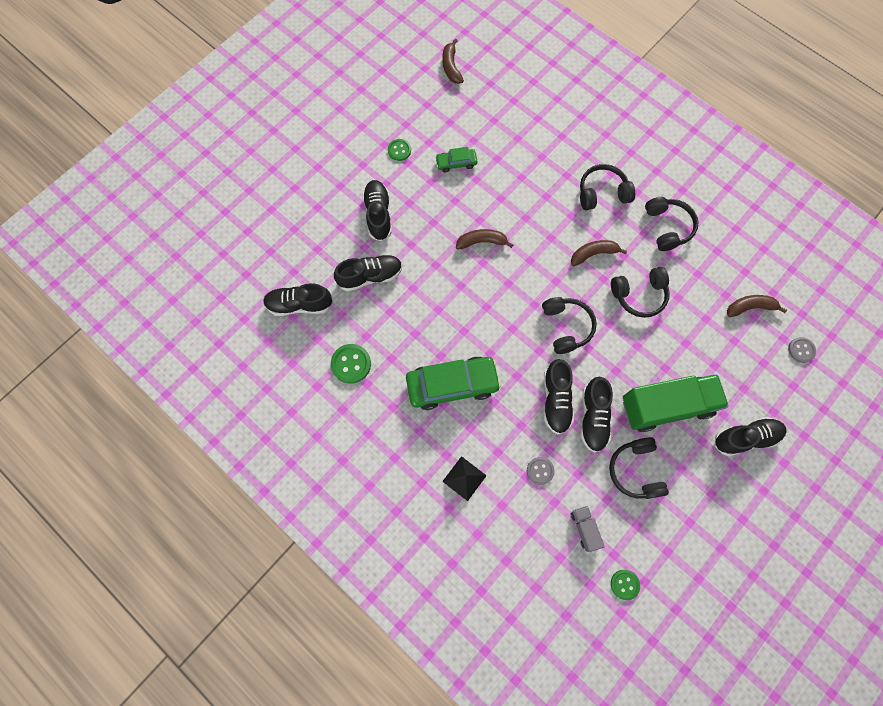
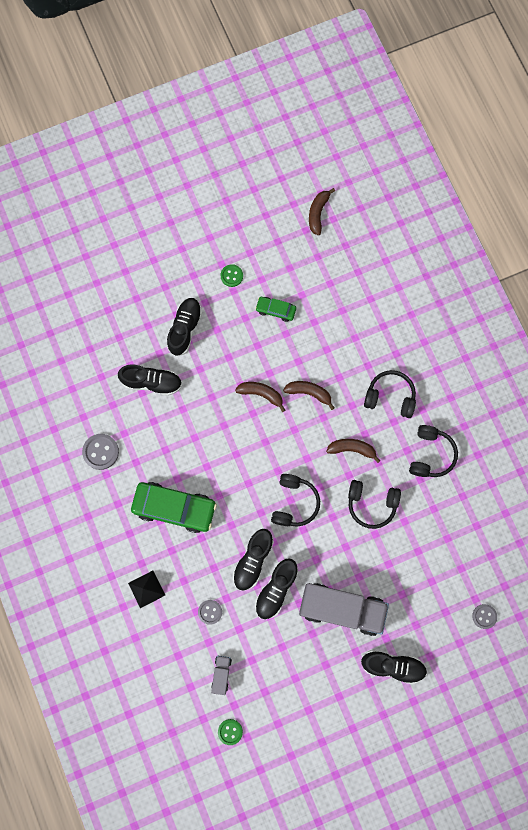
camera: 25 degrees right, 5 degrees up
(299, 305) = (82, 381): black shoe -> none
(351, 364) = (101, 452): green button -> grey button
(635, 470) = (287, 648): black headphones -> none
(666, 406) = (341, 609): green truck -> grey truck
(750, 307) = (462, 559): brown banana -> brown banana (309, 393)

